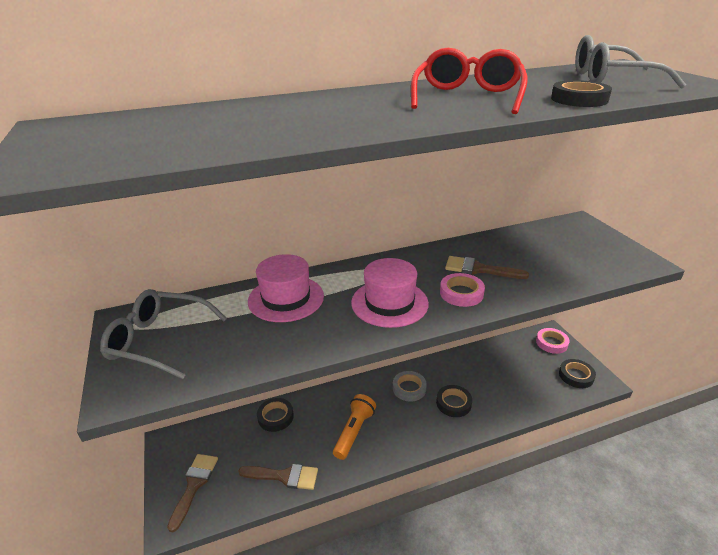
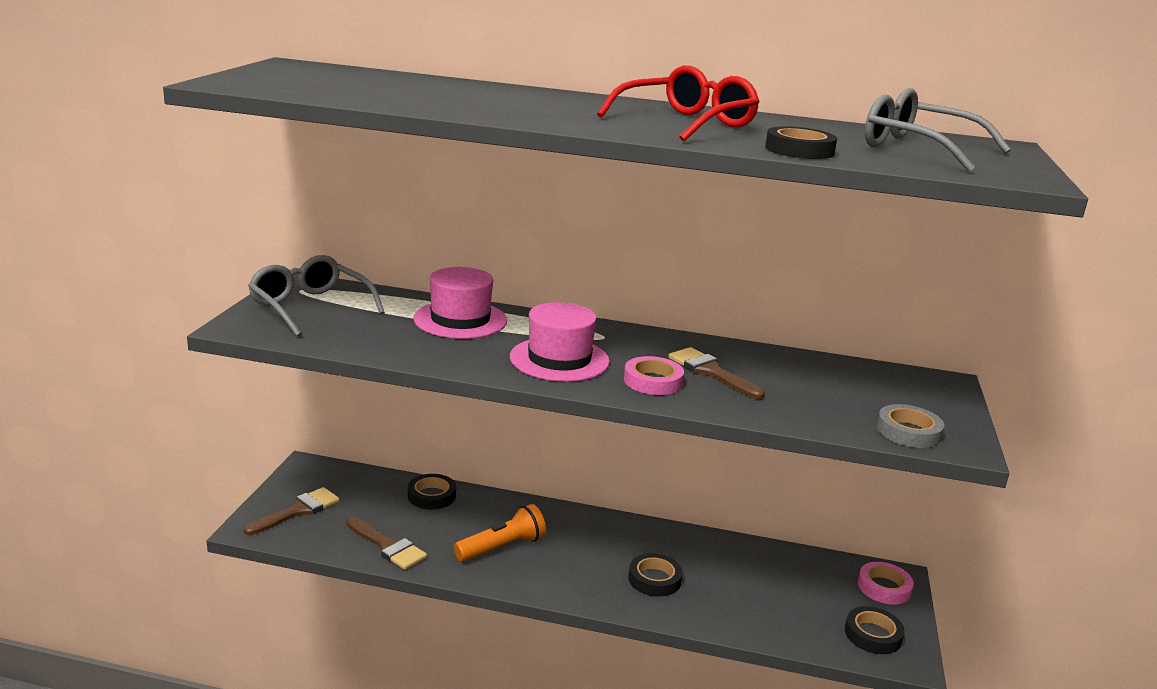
camera: 30 degrees right, 10 degrees down
(409, 388) = (614, 541): grey tape -> grey tape (908, 432)

